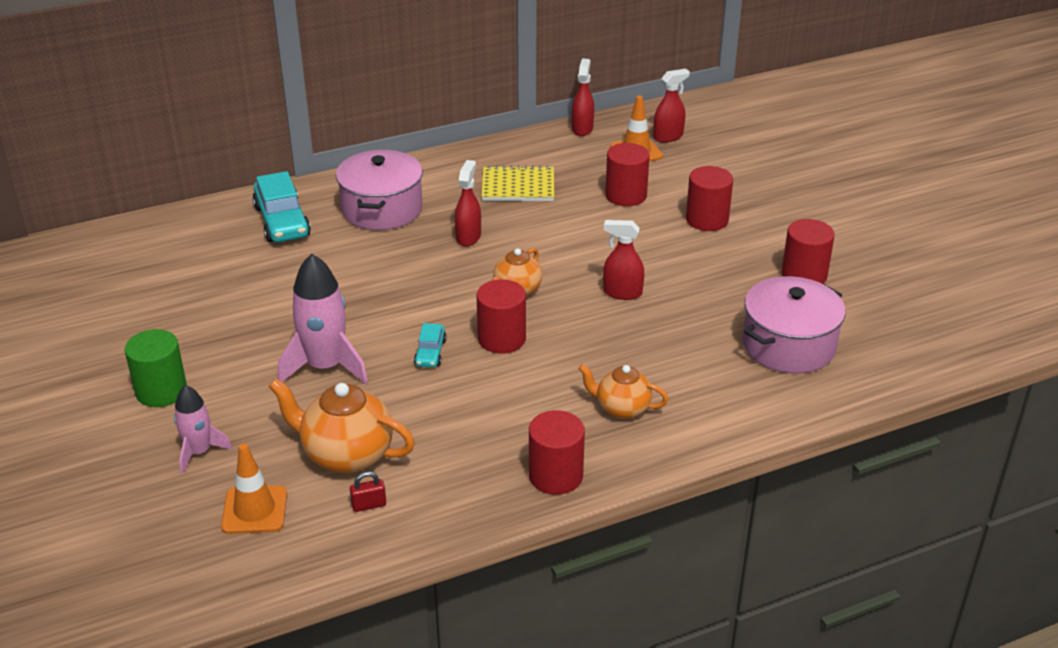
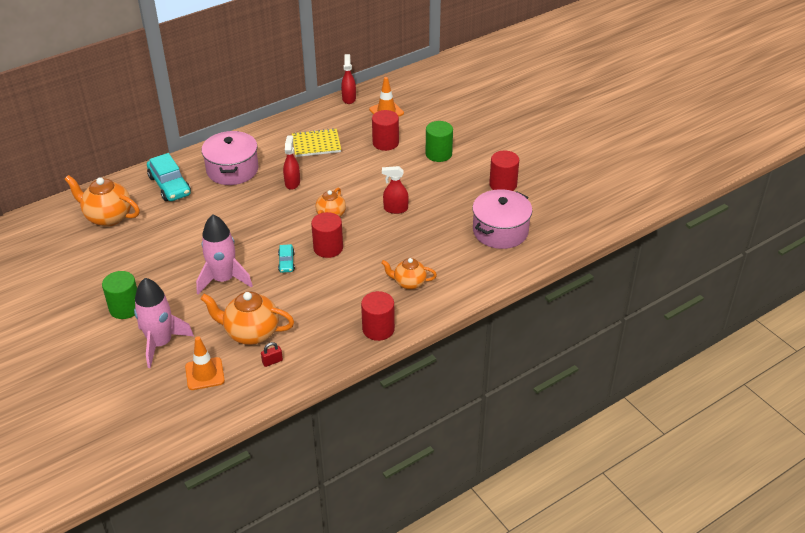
camera: 10 degrees left, 5 degrees up
(177, 255) = (108, 217): none -> orange teapot
(199, 452) = (160, 343): pink rocket -> pink rocket, size x1.68
(668, 136) = (405, 98): red spray bottle -> none
(707, 219) = (438, 154): red cylinder -> green cylinder

